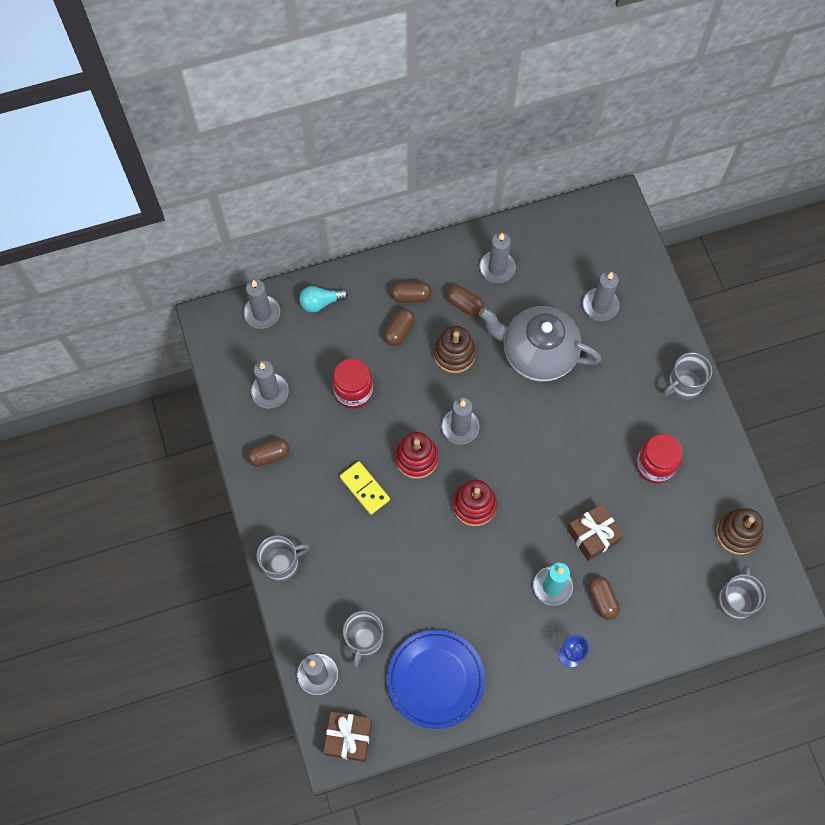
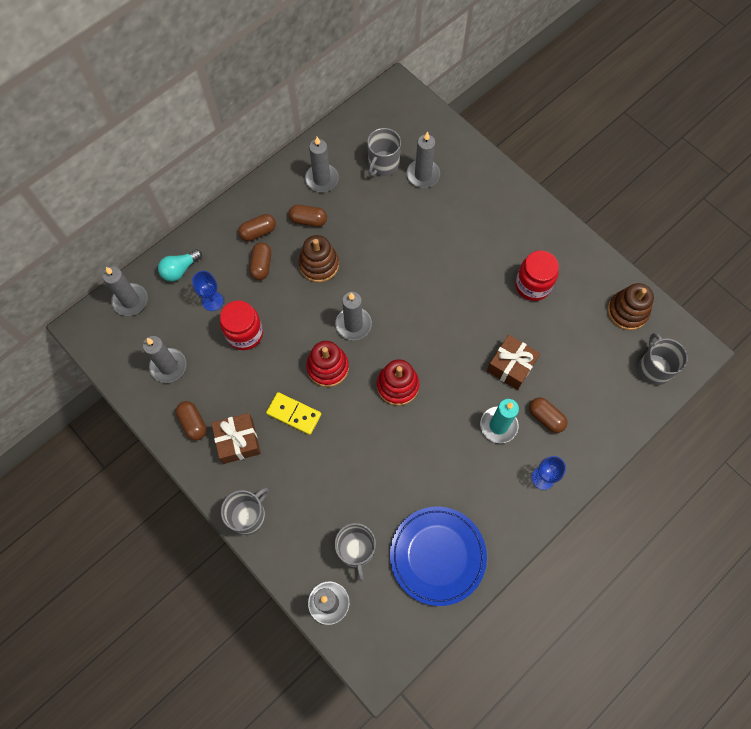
camera: 25 degrees left, 0 degrees up
(269, 456) = (193, 423): brown capsule -> brown capsule turned 75 degrees counterclockwise
(337, 346) = (212, 301): none -> blue goblet
(348, 738) = (384, 648): brown gift -> brown gift (238, 441)
(537, 353) = (390, 235): grey teapot -> none
(684, 385) = (522, 210): grey mug -> grey mug (383, 164)

